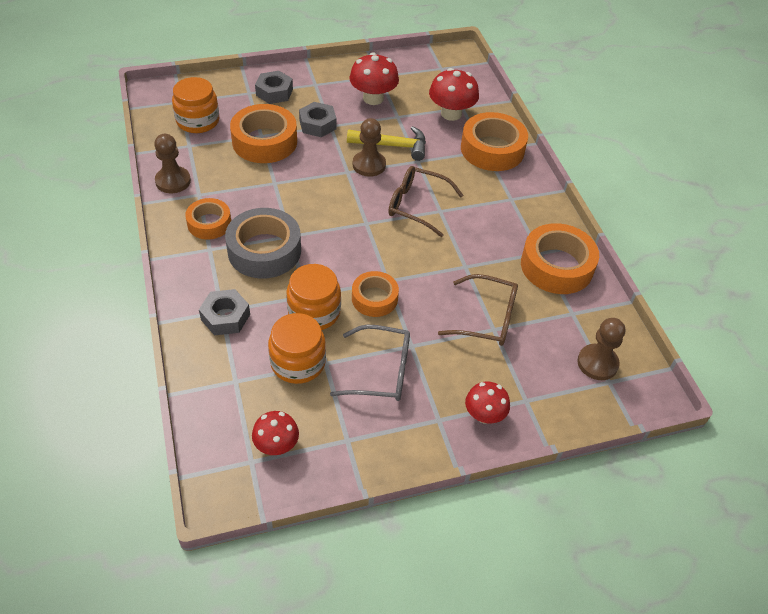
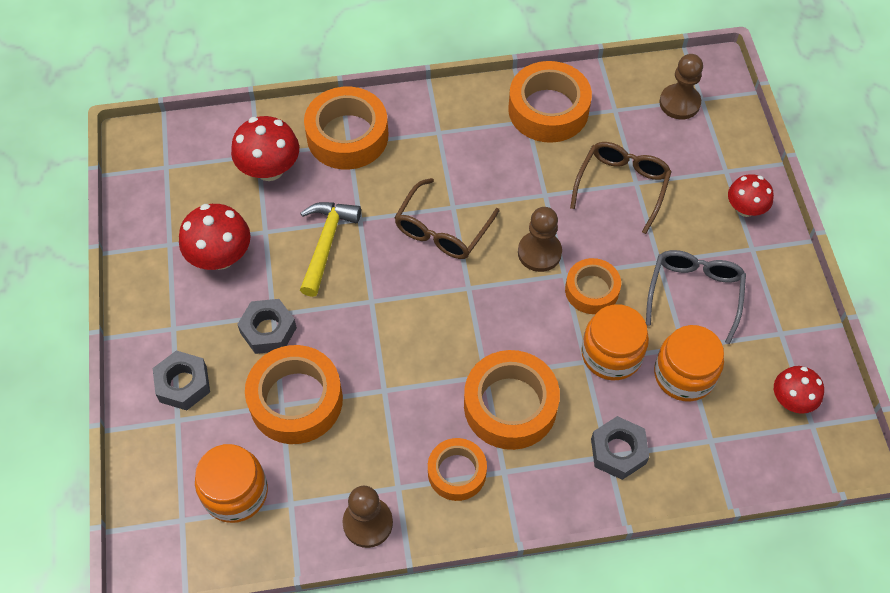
camera: 80 degrees left, 10 degrees up
(264, 250) = (510, 405): grey tape -> orange tape
(369, 165) = (361, 275): brown pawn -> brown pawn (539, 252)

